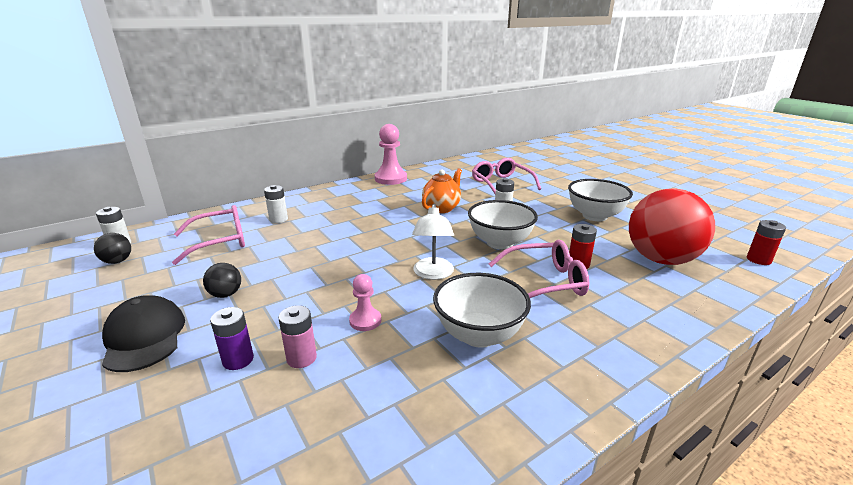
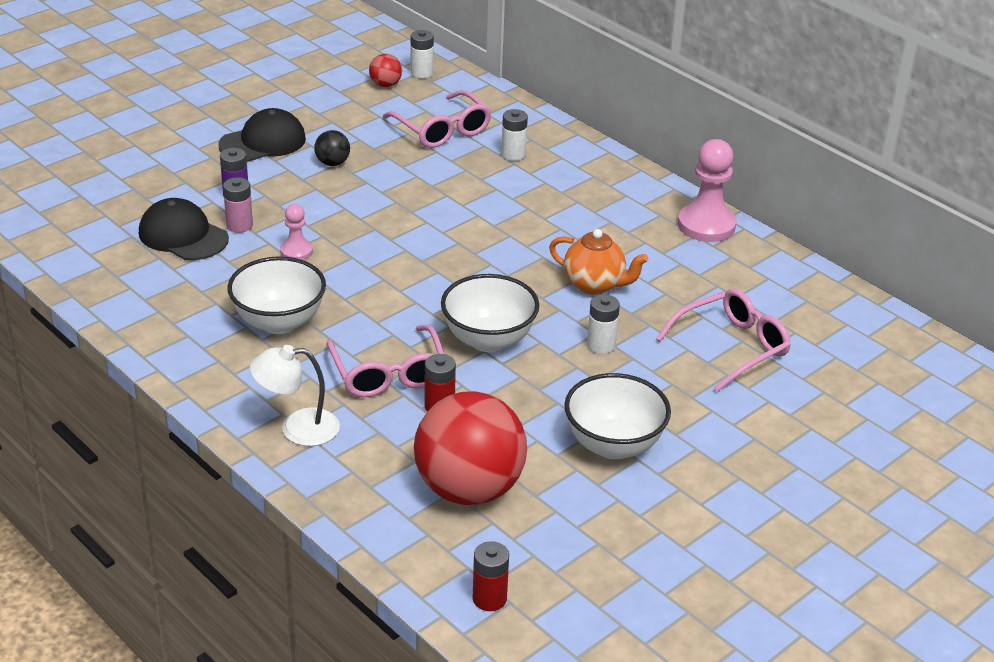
camera: 80 degrees right, 10 degrees up
(117, 261) = (385, 85): black ball -> red ball
(300, 407) = (183, 236): none -> black cap
(433, 274) = (393, 287): white lamp -> white lamp (297, 428)

